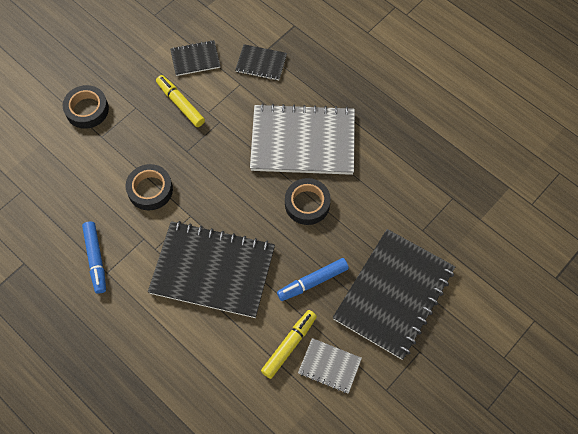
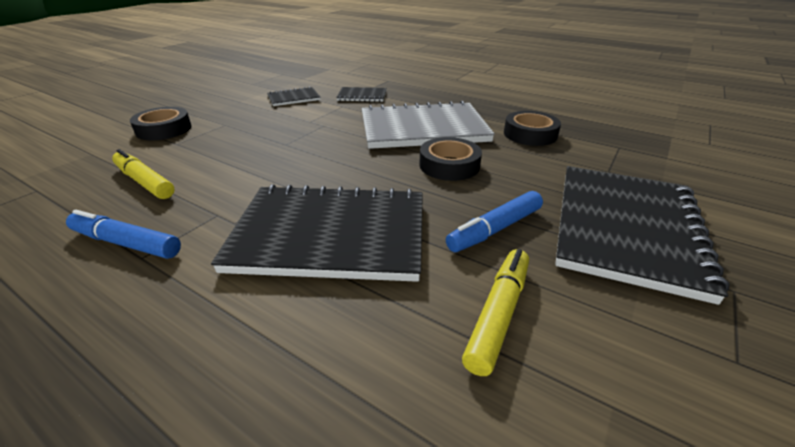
camera: 10 degrees left, 30 degrees down
(96, 259) = (127, 243): blue marker -> blue marker turned 135 degrees clockwise
(150, 190) = (234, 173): black tape -> black tape (530, 134)
(181, 104) = (278, 119): yellow marker -> yellow marker (145, 182)
(329, 366) = (595, 336): grey notebook -> none

